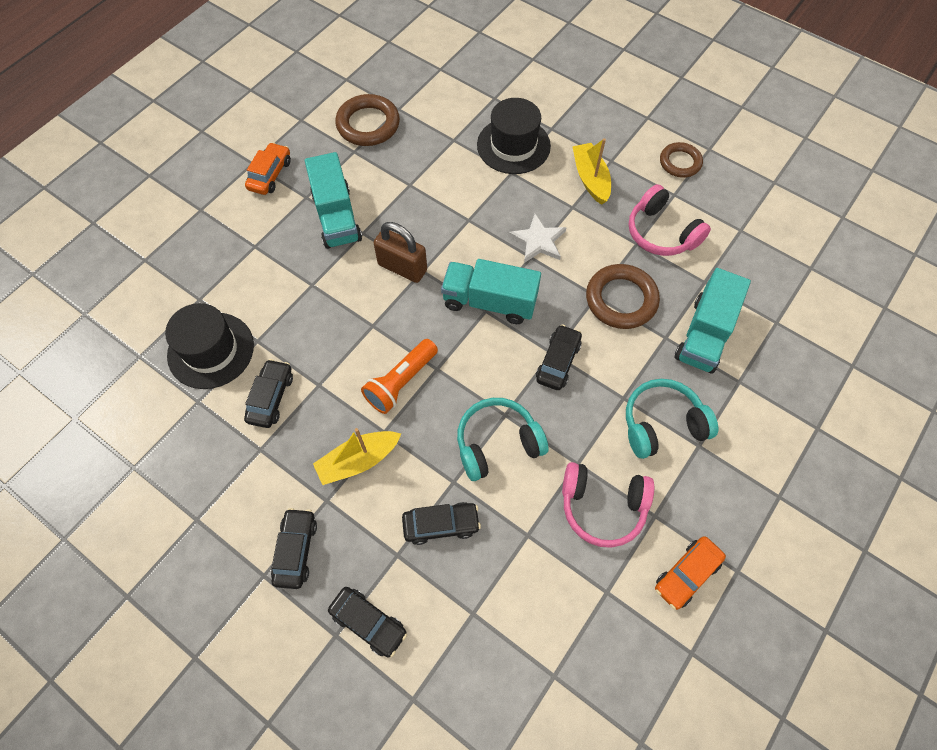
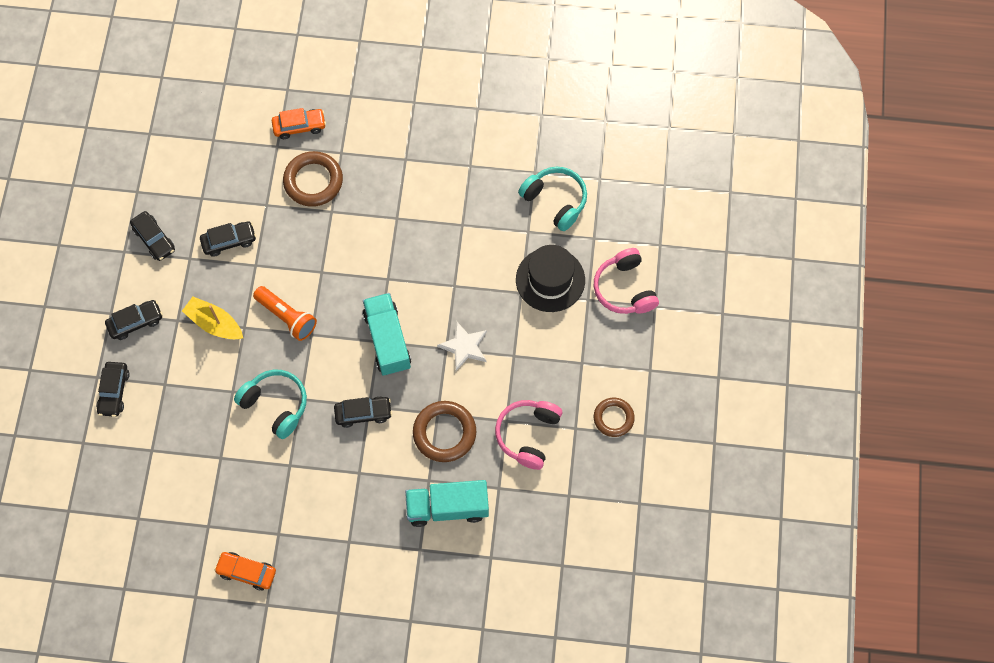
camera: 60 degrees right, 5 degrees up
(211, 350) = (242, 180): black hat -> none
(270, 175) = (410, 121): orange car -> orange car (299, 126)
(336, 217) = (400, 191): turquoise truck -> none
(368, 124) = (503, 160): brown ring -> brown ring (313, 181)
(401, 382) = (287, 317): orange flashlight -> orange flashlight turned 150 degrees counterclockwise
(402, 267) = (382, 263): brown padlock -> none
(441, 525) = (198, 400): black car -> black car (154, 239)
(590, 179) = (551, 356): yellow boat -> none
(602, 506) = (266, 496): pink headphones -> pink headphones (624, 288)
(662, 424) = (352, 509): turquoise headphones -> turquoise headphones (555, 201)

